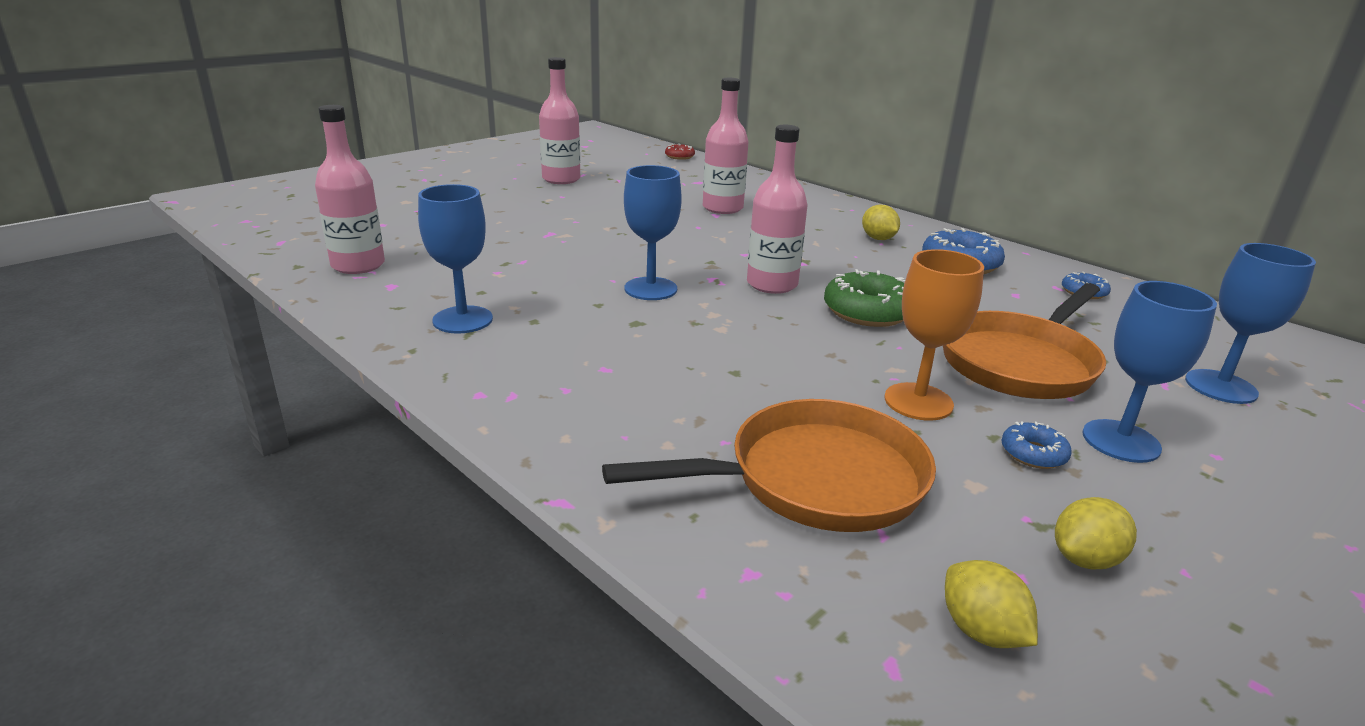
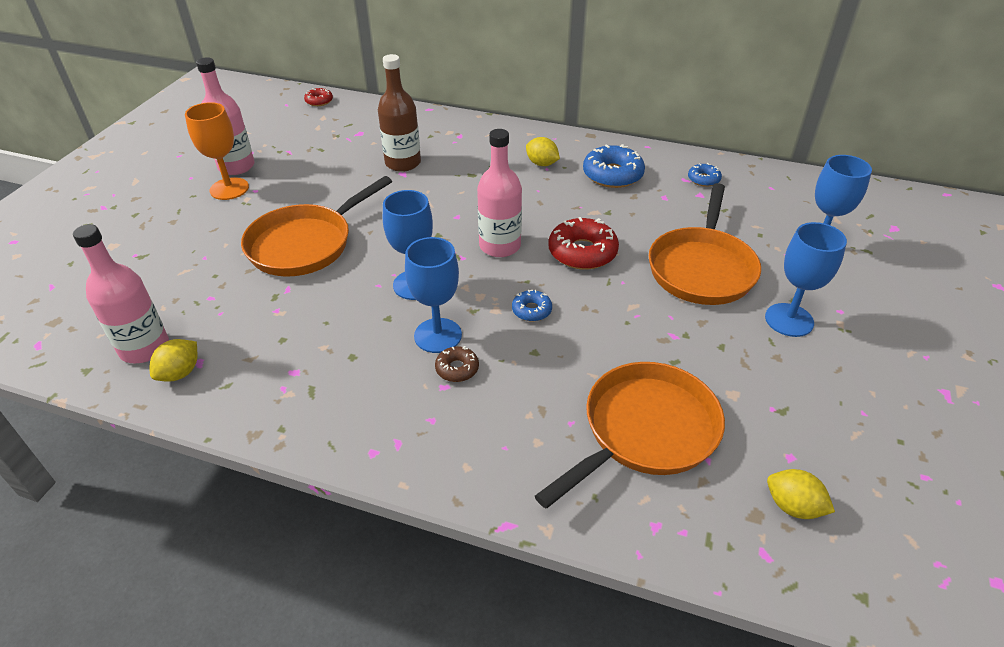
camera: 25 degrees left, 15 degrees up
(462, 320) = (294, 378): blue goblet -> blue goblet (438, 335)
(571, 237) = (306, 244): none -> orange pan
(633, 359) = (457, 369): none -> brown donut
(722, 208) = (403, 163): pink bottle -> brown bottle
(867, 311) = (582, 252): green donut -> red donut
(918, 402) = (663, 333): orange goblet -> orange goblet (229, 189)
(1033, 454) = (750, 352): blue donut -> blue donut (531, 310)
(1085, 559) = (815, 427): yellow lemon -> yellow lemon (180, 373)

